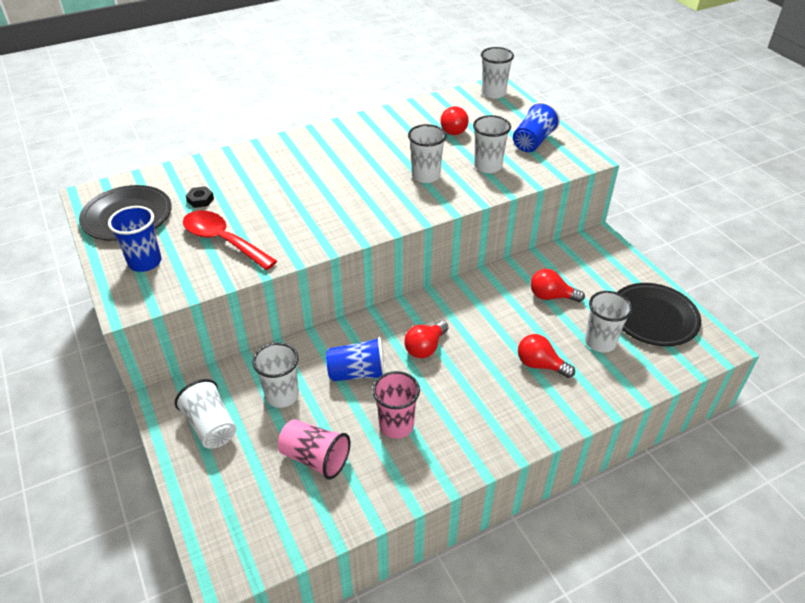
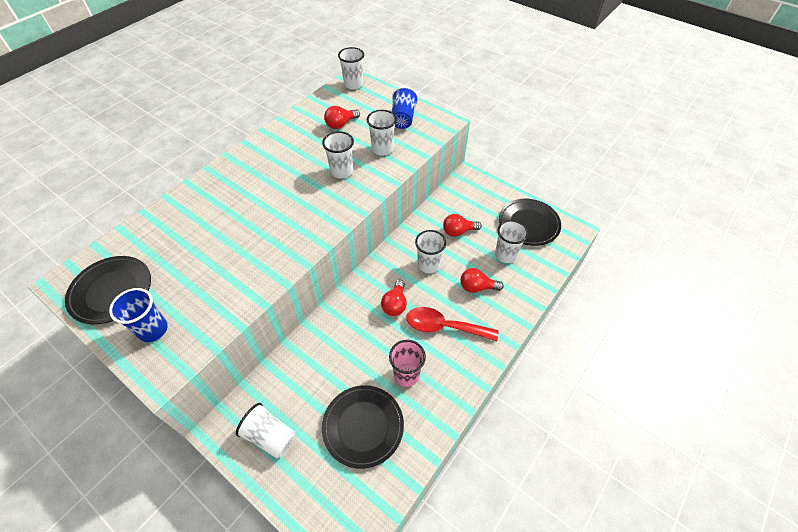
camera: 25 degrees left, 10 degrees up
(200, 200) = (169, 253): black nut -> none
(222, 240) = (211, 284): red spoon -> red spoon (444, 326)
(282, 395) = (311, 386): white cup -> white cup (428, 265)
(315, 458) = (363, 426): pink cup -> black plate
(358, 373) = (358, 344): blue cup -> none
(453, 129) = (341, 124): red light bulb -> red light bulb turned 75 degrees clockwise

